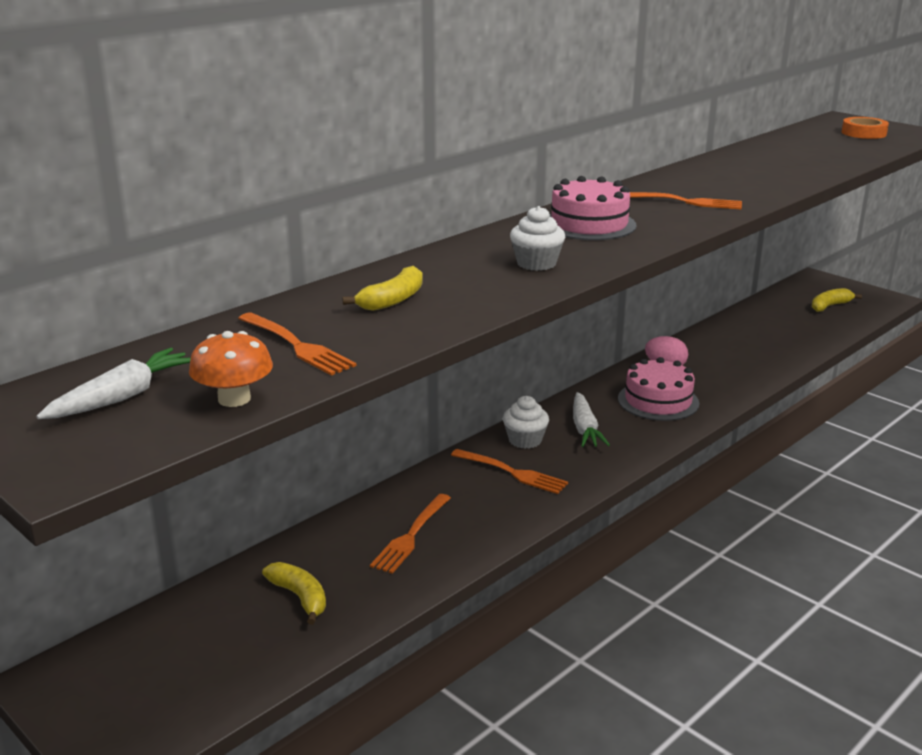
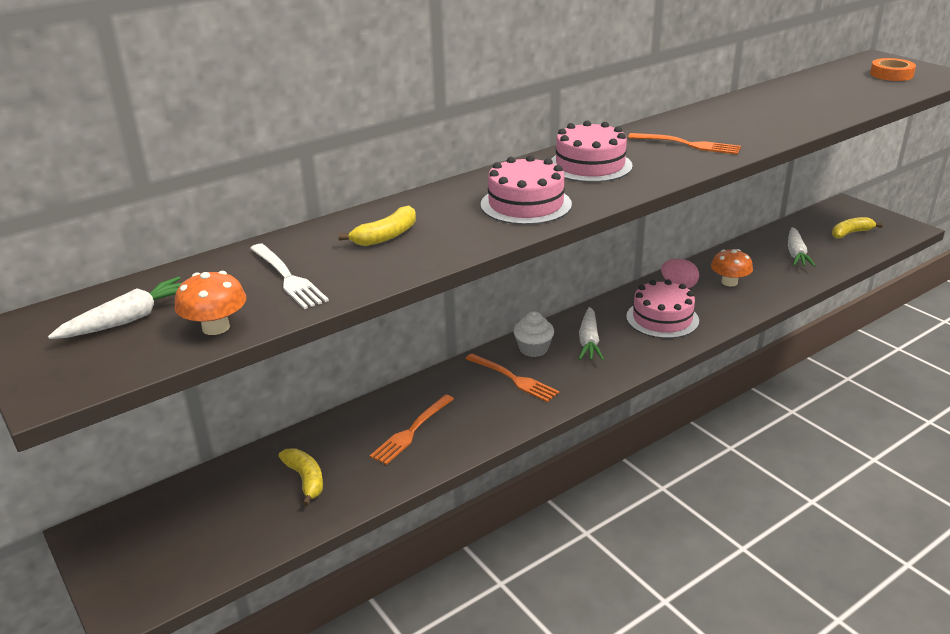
camera: 10 degrees right, 5 degrees up
(297, 346) = (288, 278): orange fork -> white fork
(536, 263) = (526, 204): white cupcake -> pink cake
(718, 360) = (729, 282): none -> orange mushroom
(780, 329) = (796, 254): none -> white carrot

